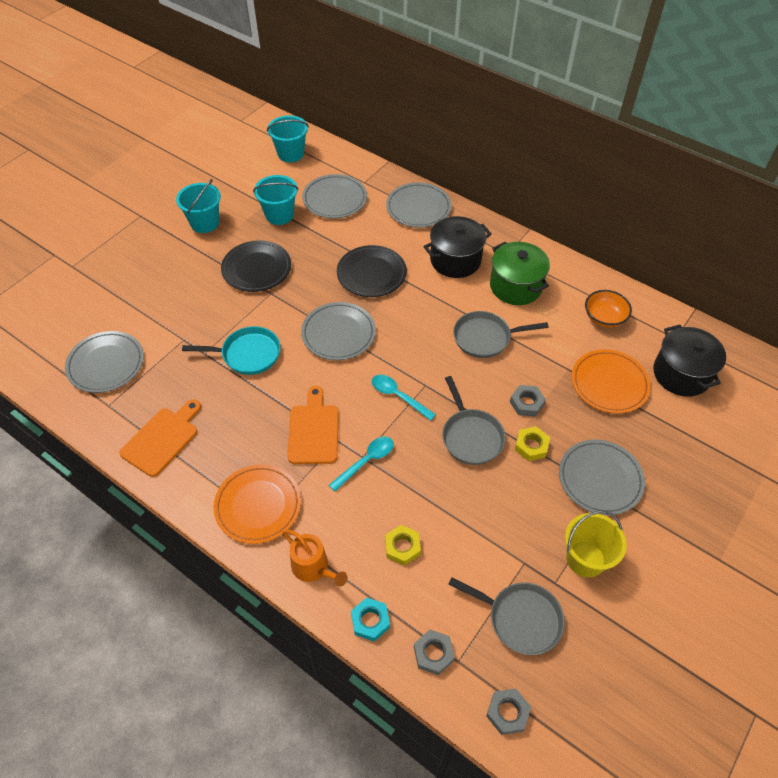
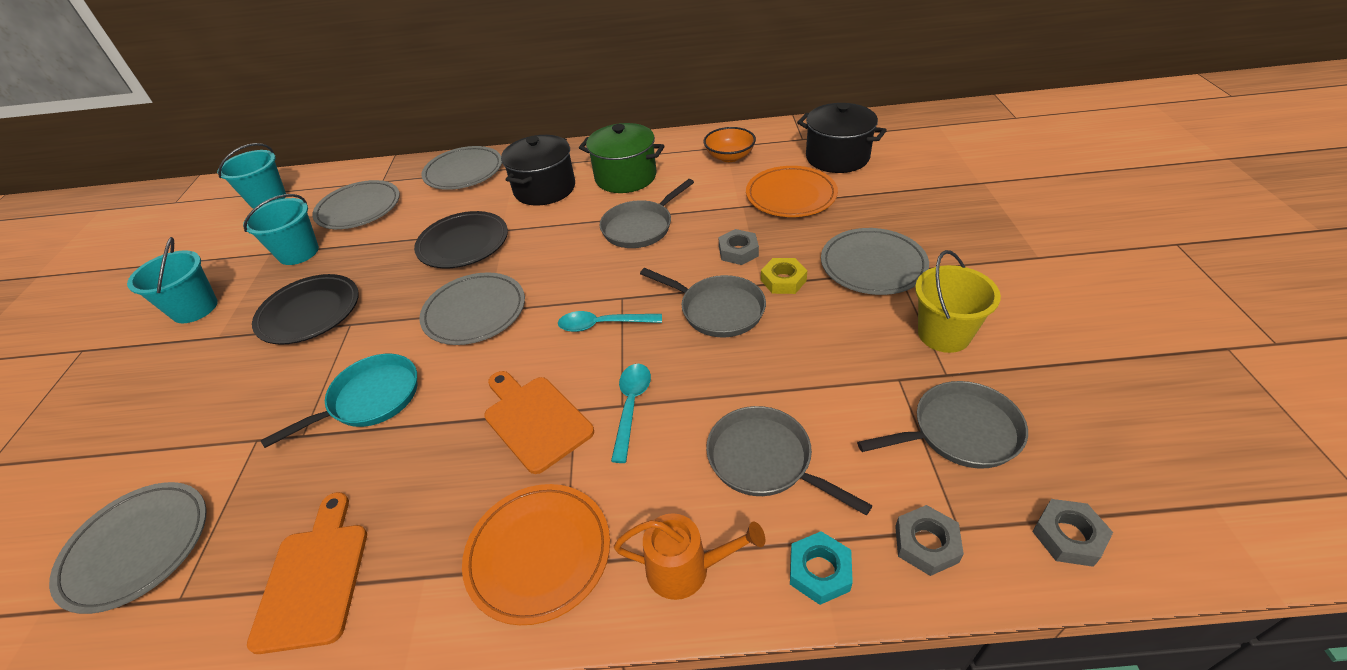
camera: 35 degrees left, 10 degrees down
(402, 547) = (765, 460): yellow nut -> grey pan

